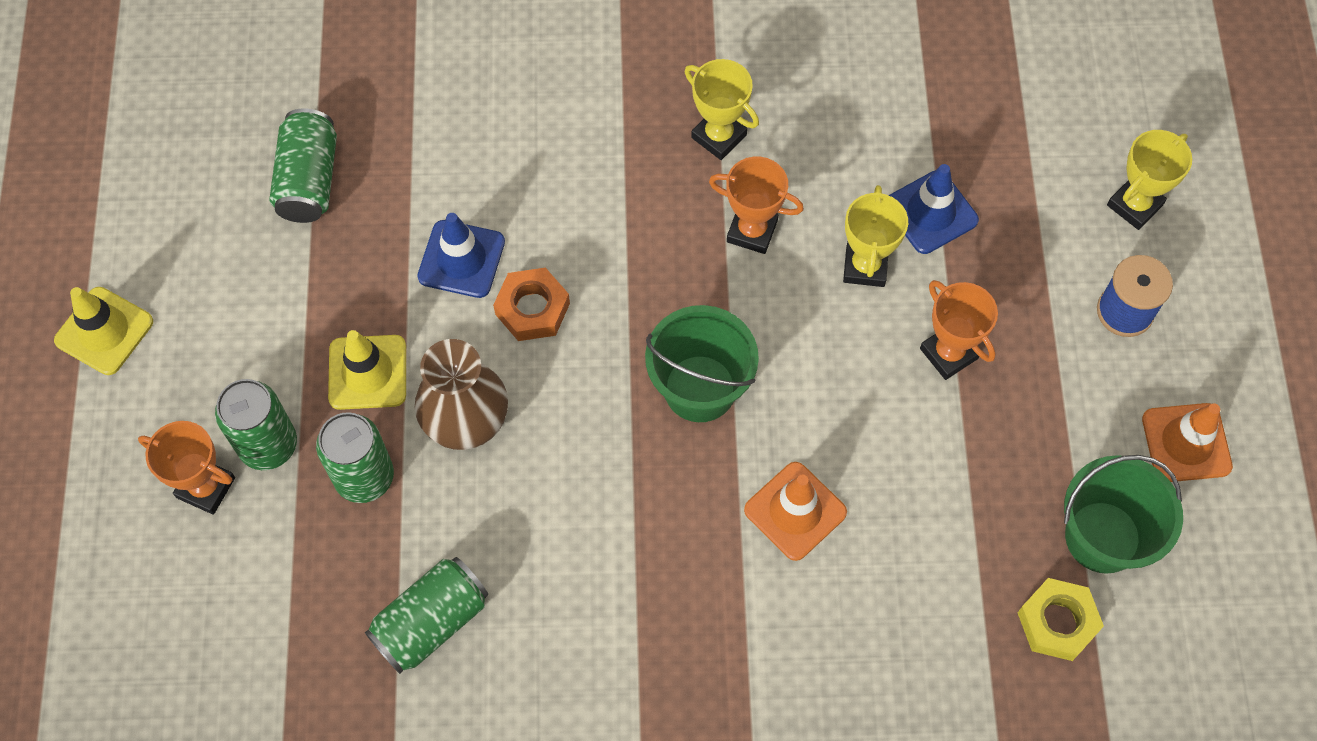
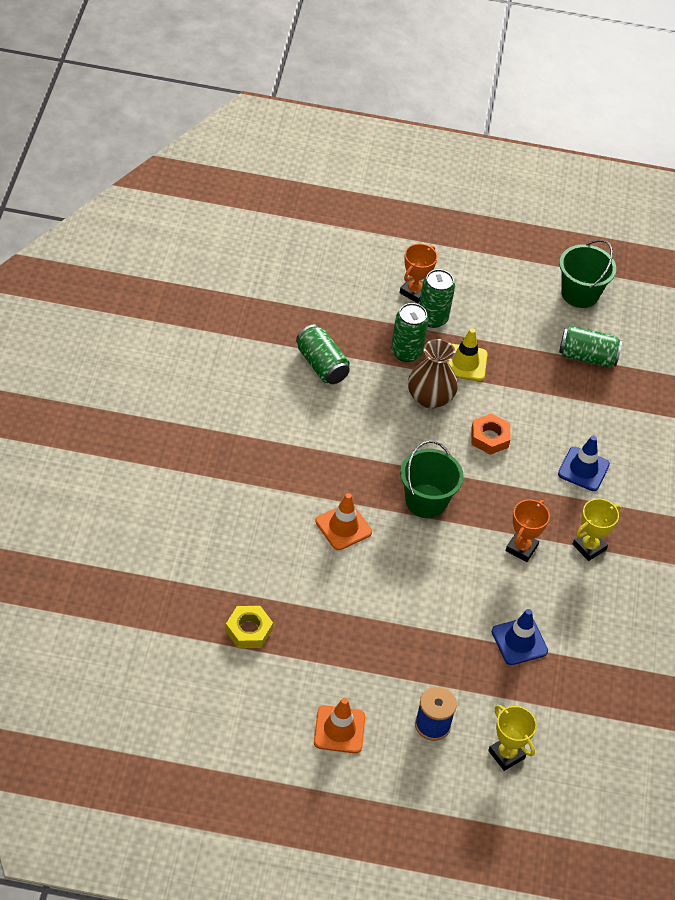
camera: 95 degrees right, 15 degrees down
(104, 331) = (509, 265): yellow traffic cone -> none
(461, 259) = (526, 413): blue traffic cone -> blue traffic cone (583, 469)
(865, 266) = (488, 598): yellow trophy -> none
(948, 353) = (423, 624): orange trophy -> none
(1102, 537) = (292, 667): green bucket -> green bucket (579, 294)

